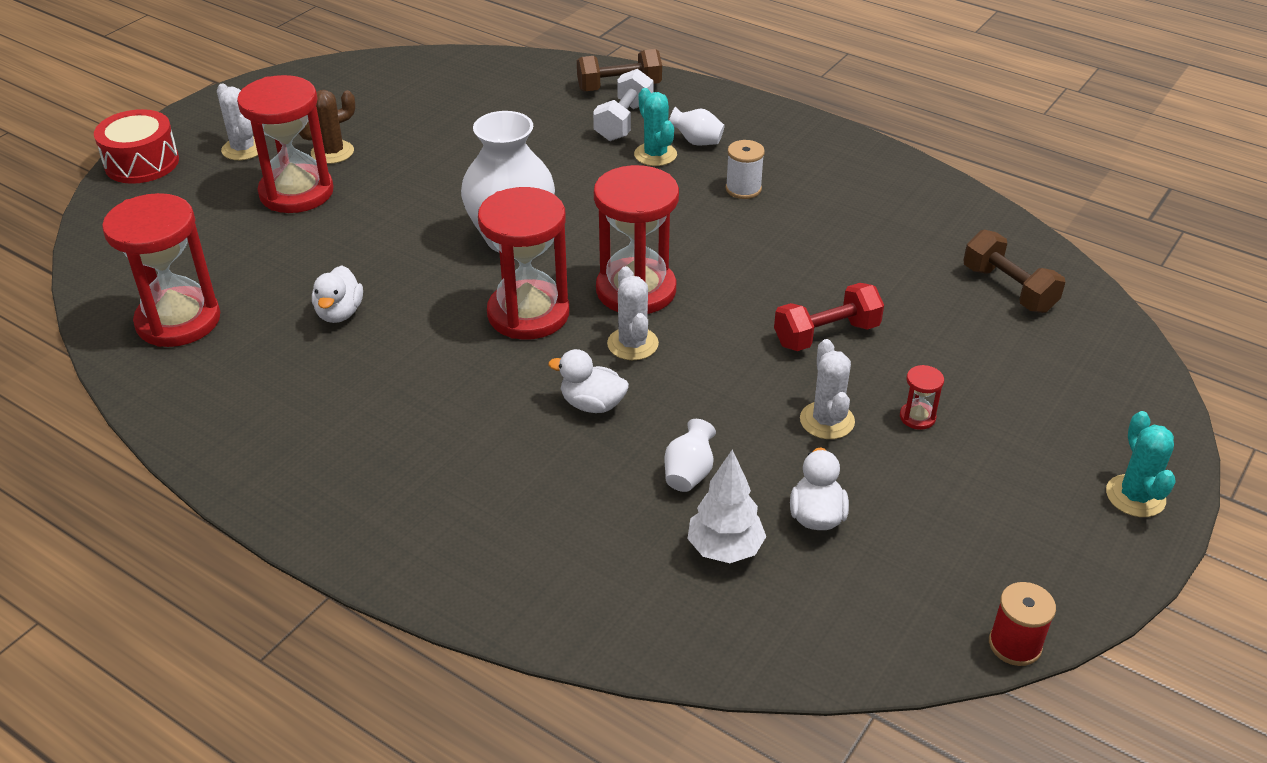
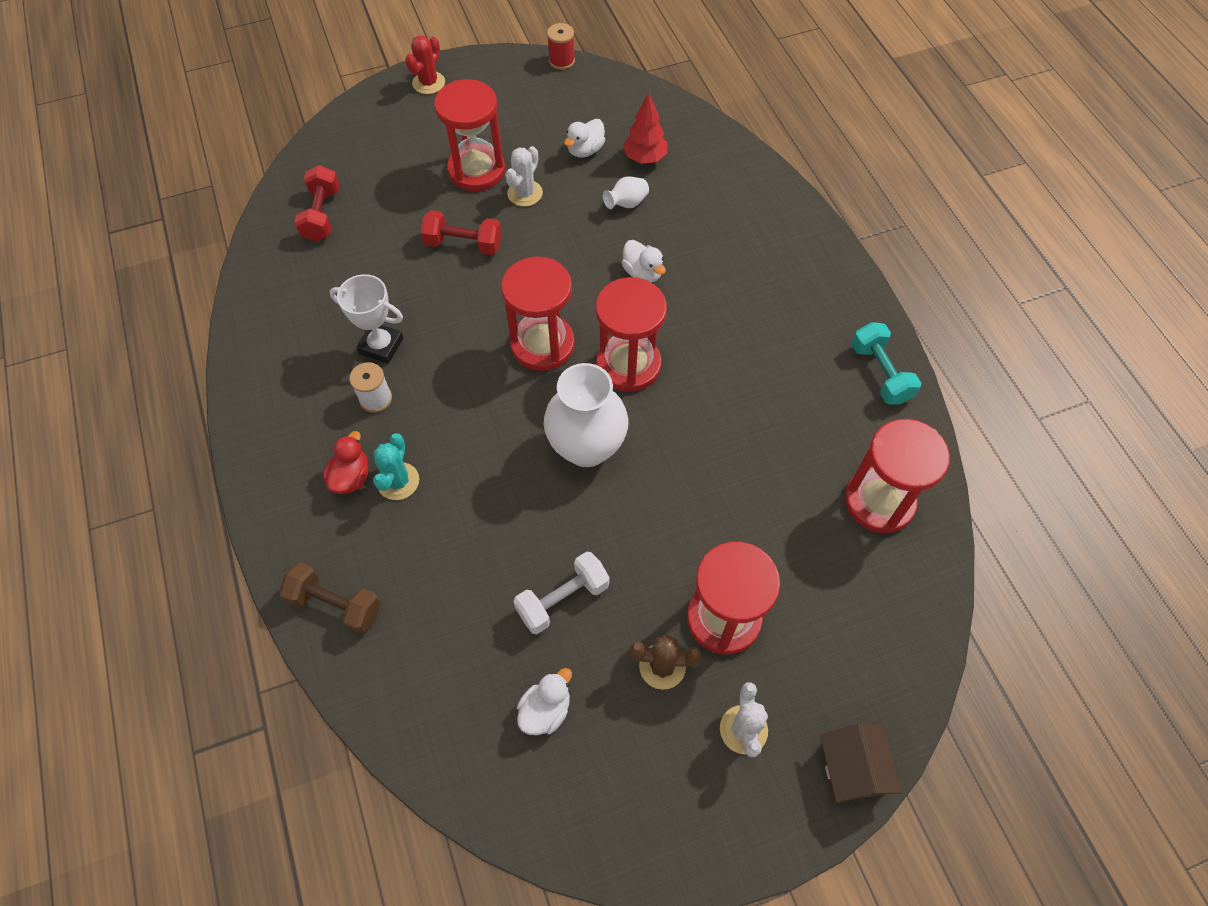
camera: 145 degrees left, 20 degrees up
(142, 163) = (852, 769): red drum -> brown house
(222, 434) = (880, 373): none -> turquoise dumbbell
(339, 313) = (757, 441): white duck -> white duck (545, 710)
(623, 122) = (381, 545): white dumbbell -> white dumbbell (563, 599)
(632, 344) = (583, 302): white cactus -> none
(697, 142) = (351, 477): white vase -> red duck
(725, 549) = (645, 158): white tree -> red tree
(790, 222) = (381, 346): none -> white trophy
(917, 417) = (476, 170): red hourglass -> red hourglass, size x2.50
(1008, 289) = (322, 215): brown dumbbell -> red dumbbell
(1135, 496) = (428, 83): turquoise cactus -> red cactus

